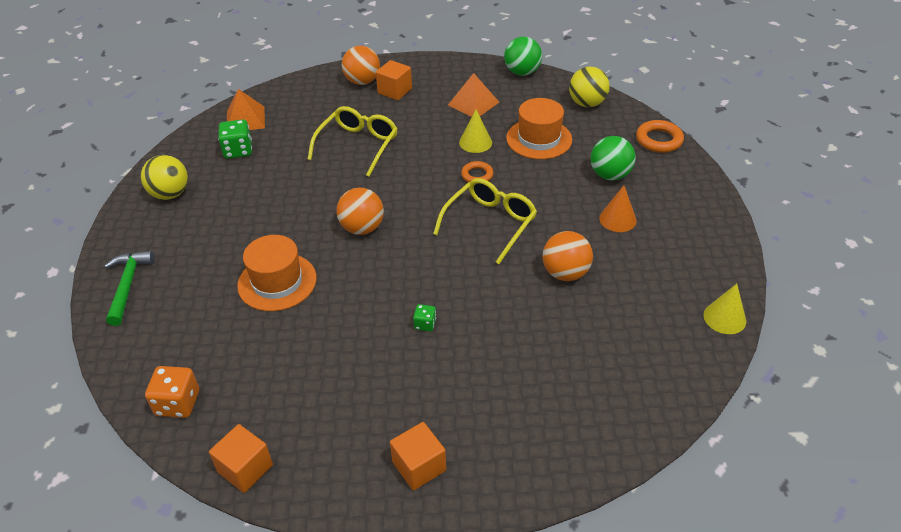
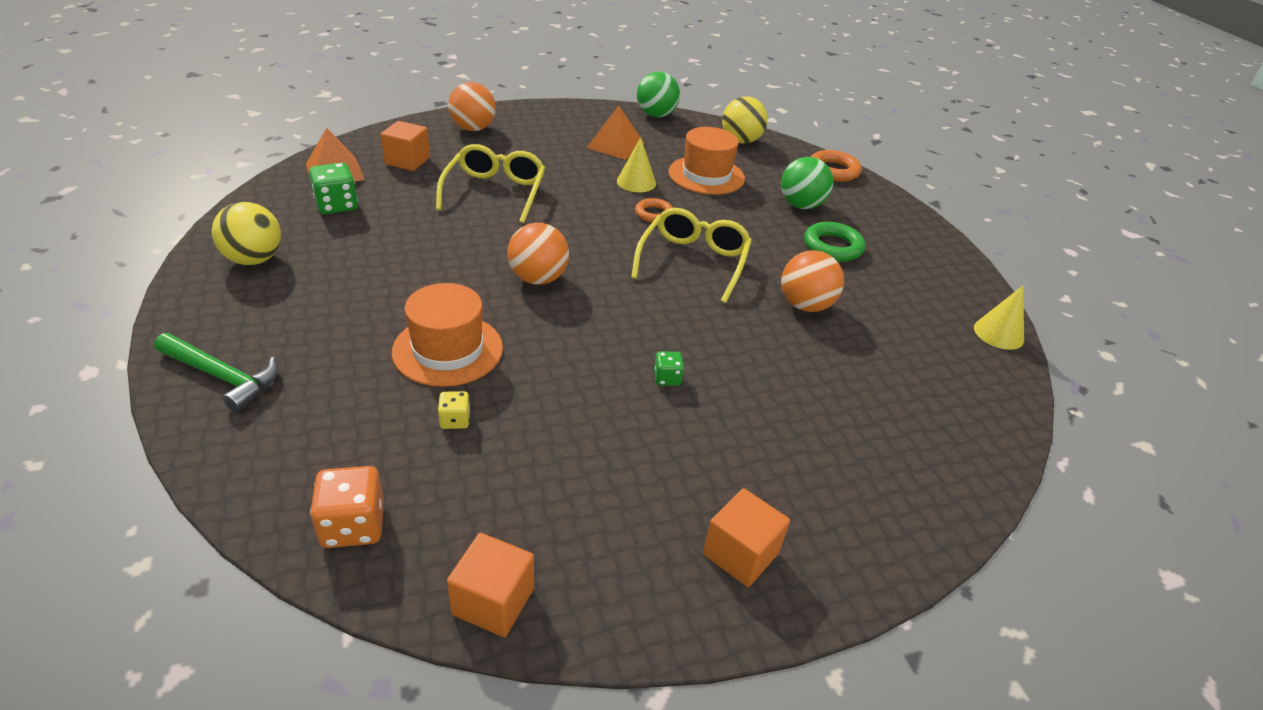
camera: 20 degrees left, 5 degrees down
(128, 285) = (222, 376): green hammer -> green hammer turned 135 degrees clockwise
(264, 338) = (455, 420): none -> yellow dice
(395, 91) = (517, 136): orange cube -> orange cube (407, 161)
(617, 219) = (832, 247): orange cone -> green ring

